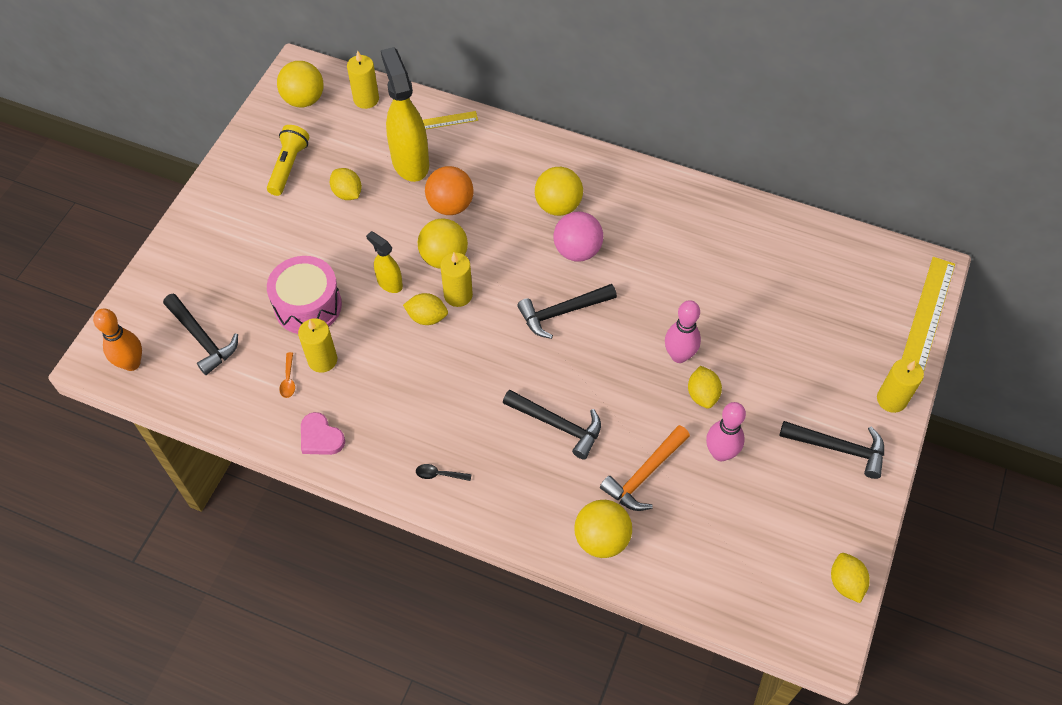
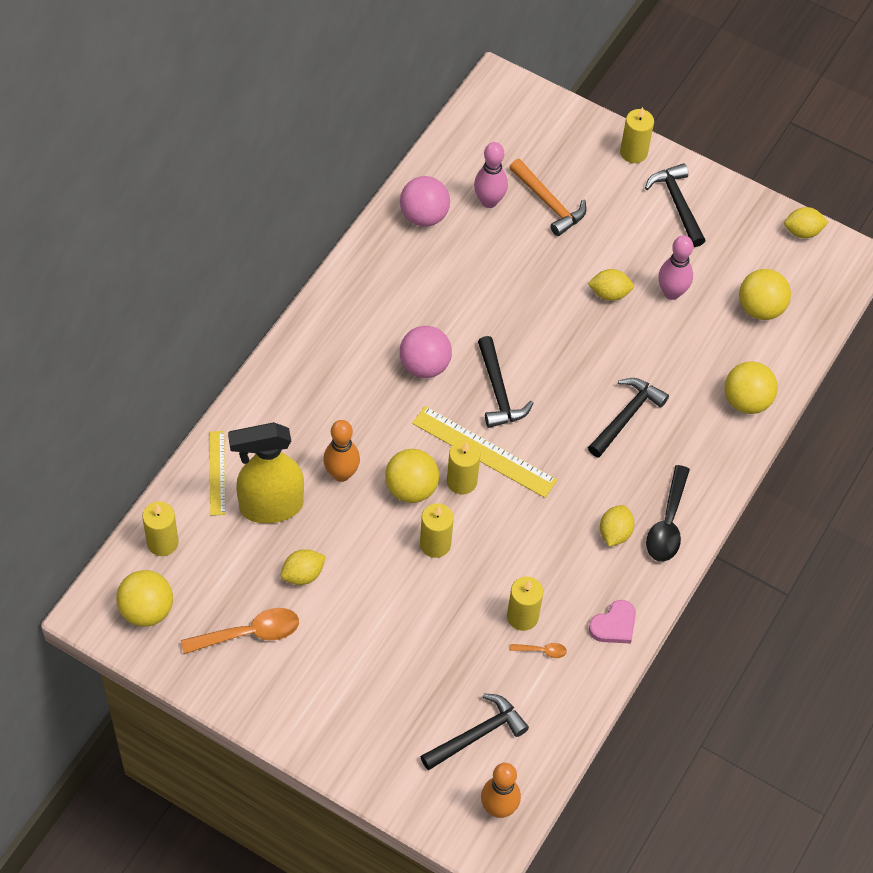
camera: 85 degrees left, 0 degrees up
(288, 166) = (249, 633): yellow flashlight -> orange spoon
(308, 305) = (451, 626): pink drum -> none
(389, 283) = (435, 544): yellow spray bottle -> yellow candle
(427, 317) = (485, 513): yellow lemon -> yellow lemon (615, 533)
(439, 474) = (667, 523): black spoon -> black spoon, size x2.09
(450, 205) = (341, 474): orange ball -> orange bowling pin
(558, 206) = (362, 373): yellow ball -> yellow ball (760, 308)
(644, 474) = (686, 355): orange hammer -> orange hammer (548, 203)
(679, 355) = (564, 303): pink bowling pin -> pink bowling pin (489, 201)
(746, 228) = (424, 216): none -> pink ball
(838, 448) = (677, 204): black hammer -> black hammer turned 45 degrees counterclockwise
(927, 317) = (551, 102): yellow ruler -> yellow ruler (484, 451)

